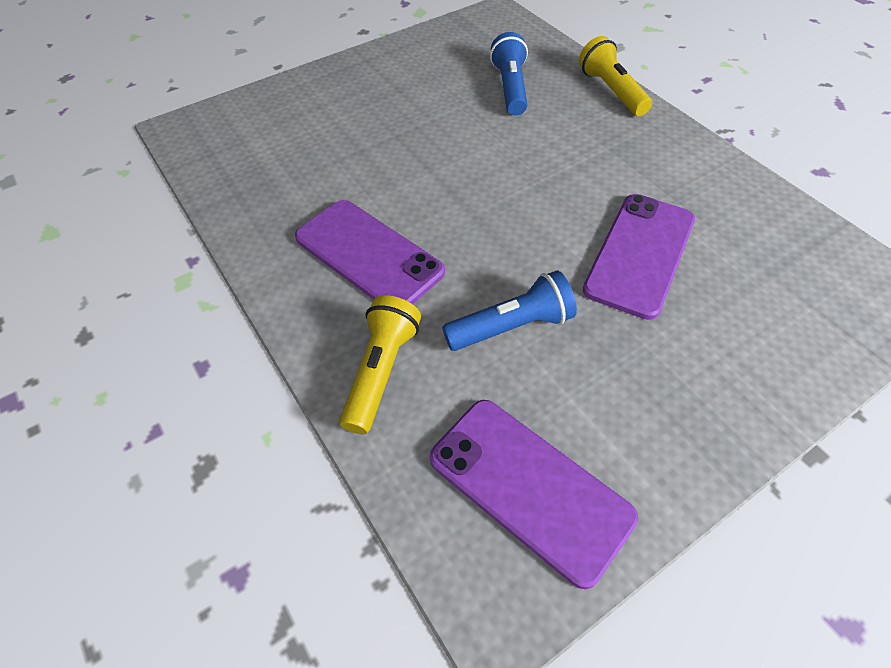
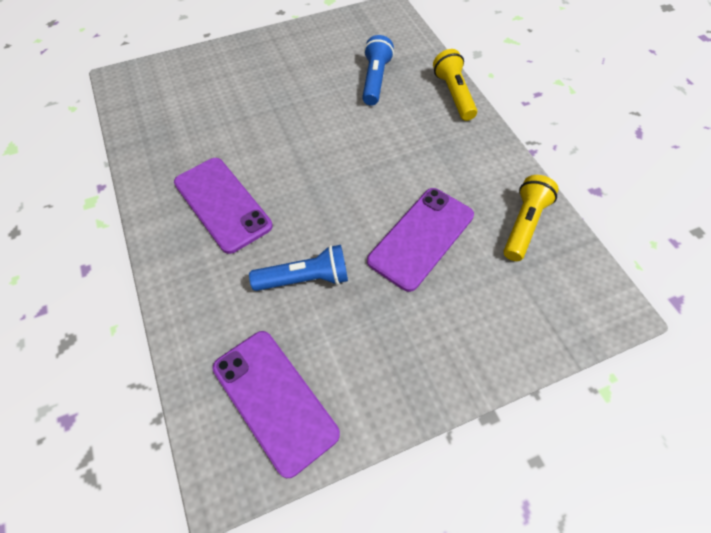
camera: 10 degrees right, 5 degrees up
(381, 371) = (202, 296): yellow flashlight -> yellow flashlight (524, 225)

